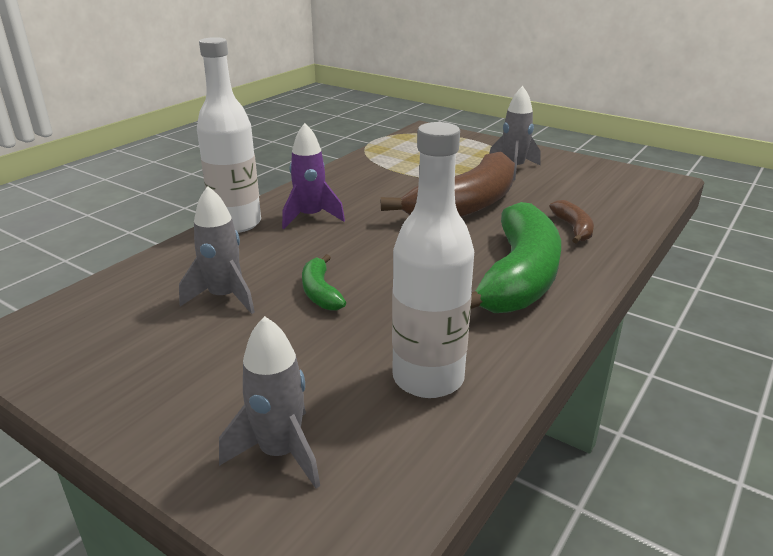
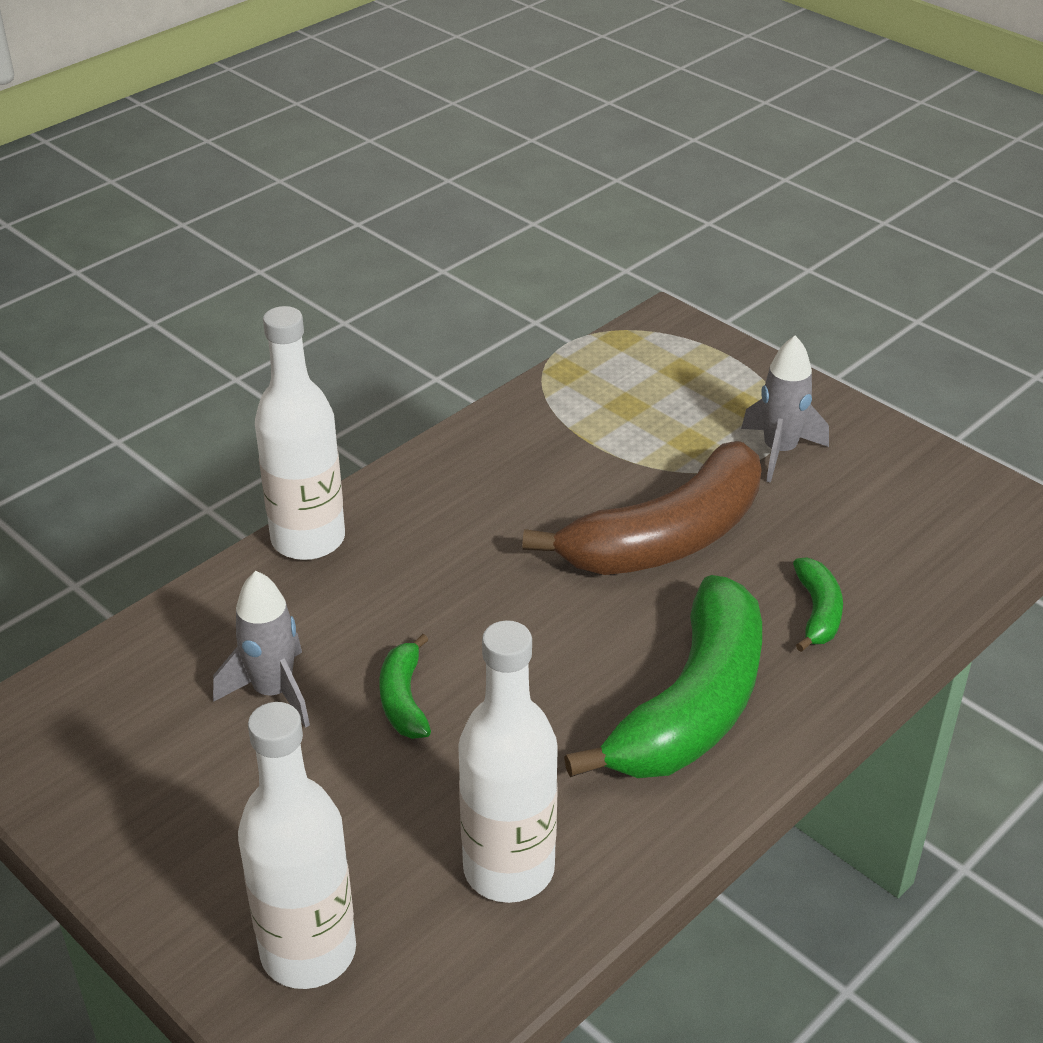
camera: 10 degrees right, 10 degrees up
(280, 453) = (308, 952): grey rocket -> white bottle
(311, 217) = (420, 537): purple rocket -> none
(573, 229) = (817, 612): brown banana -> green banana

